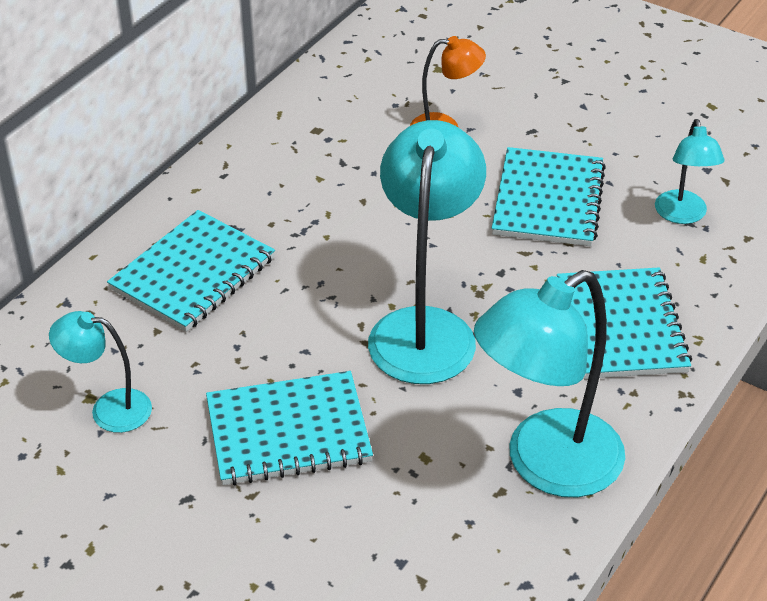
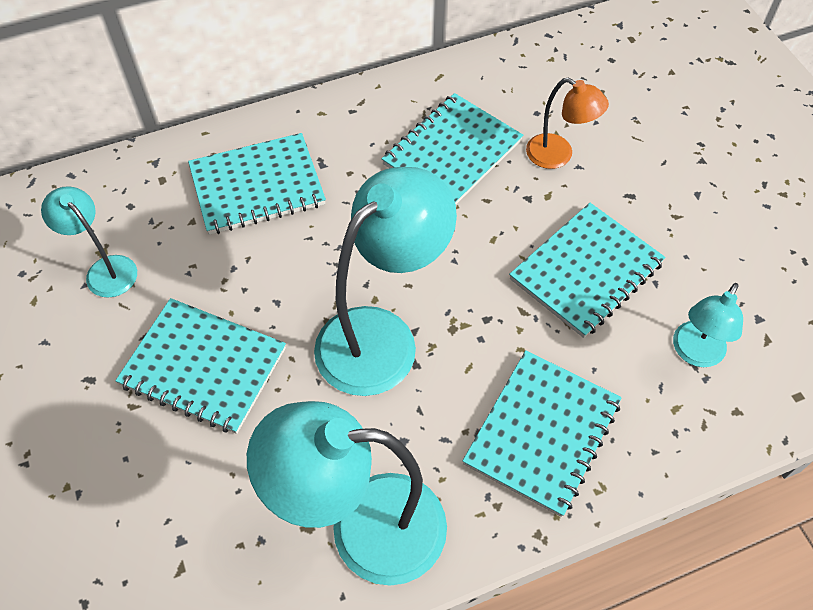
camera: 35 degrees right, 15 degrees up
(350, 166) = (452, 153): none -> turquoise notebook

